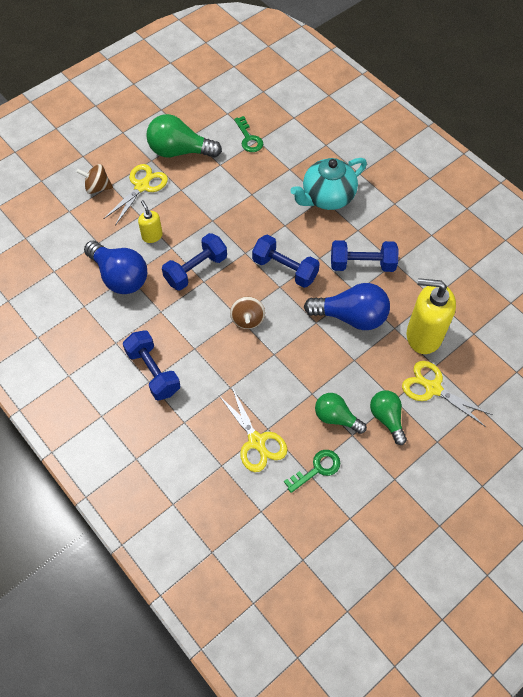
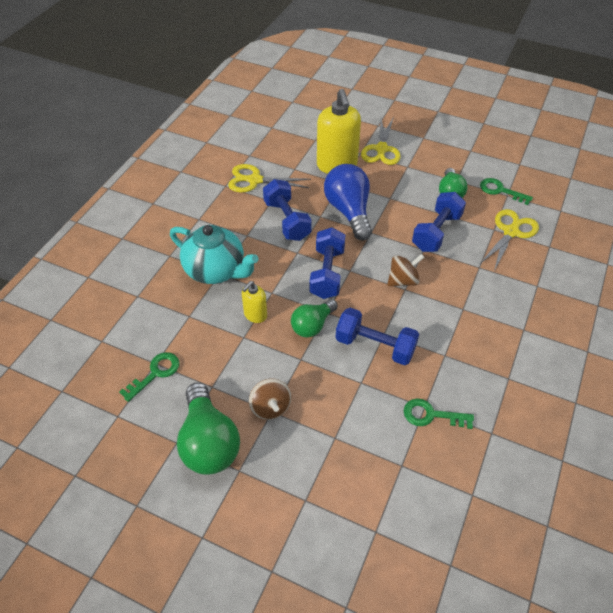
camera: 115 degrees left, 10 degrees down
(97, 187) = (318, 515): brown spinning top -> brown spinning top (270, 407)
(120, 277) = (431, 415): blue light bulb -> green key
(142, 186) = (289, 459): yellow scissors -> yellow scissors (255, 180)
(152, 236) = (357, 409): yellow soap dispenser -> yellow soap dispenser (255, 315)
(153, 372) = (512, 330): blue dumbbell -> blue dumbbell (436, 232)
(387, 418) = (427, 166): green light bulb -> green light bulb (312, 325)

